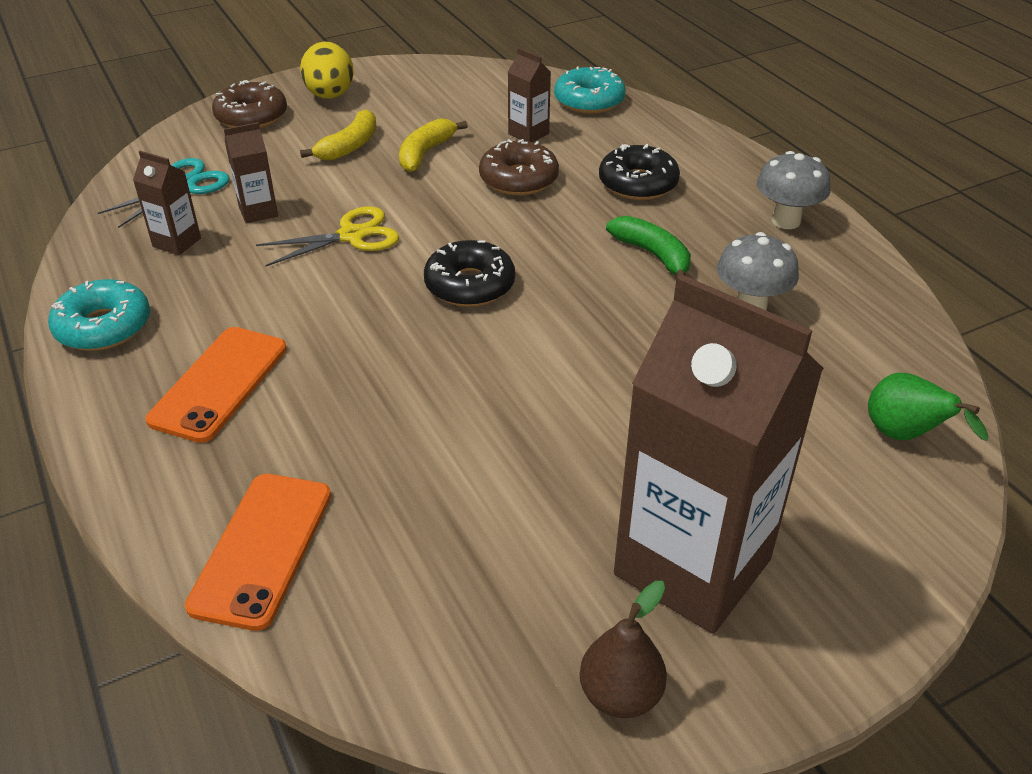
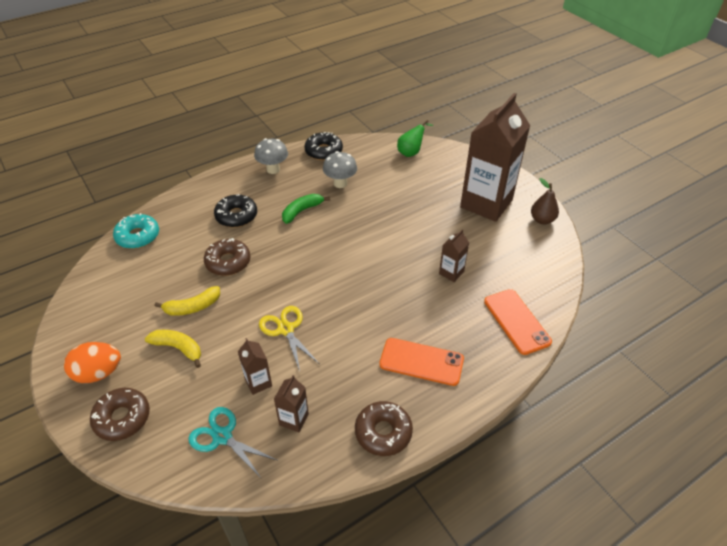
camera: 95 degrees left, 5 degrees up
(104, 327) = (383, 432): turquoise donut -> brown donut
(262, 549) = (516, 321): orange phone -> orange phone turned 60 degrees clockwise
(330, 96) = (98, 373): yellow egg -> orange egg
(425, 153) = (192, 307): yellow banana -> yellow banana turned 45 degrees counterclockwise
(470, 285) = (330, 274): black donut -> black donut (323, 151)
(528, 134) = (175, 261): brown carton -> brown carton (451, 273)

